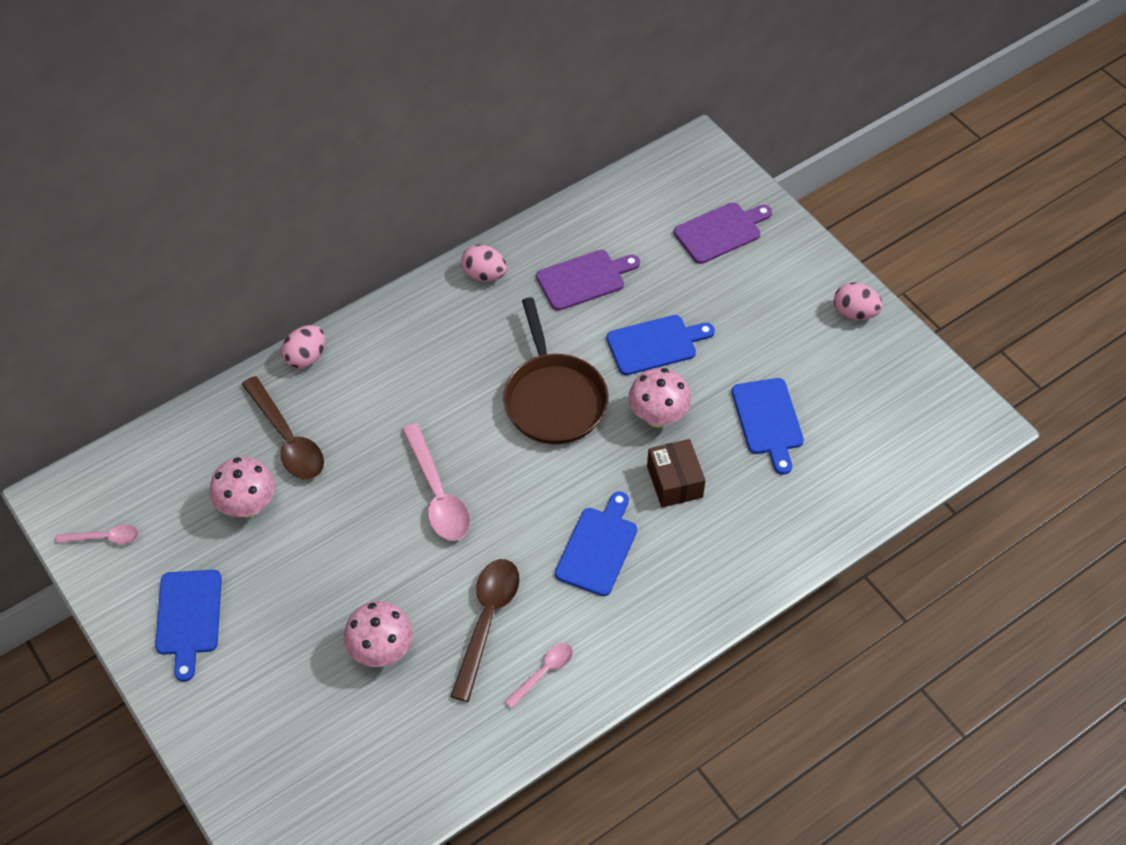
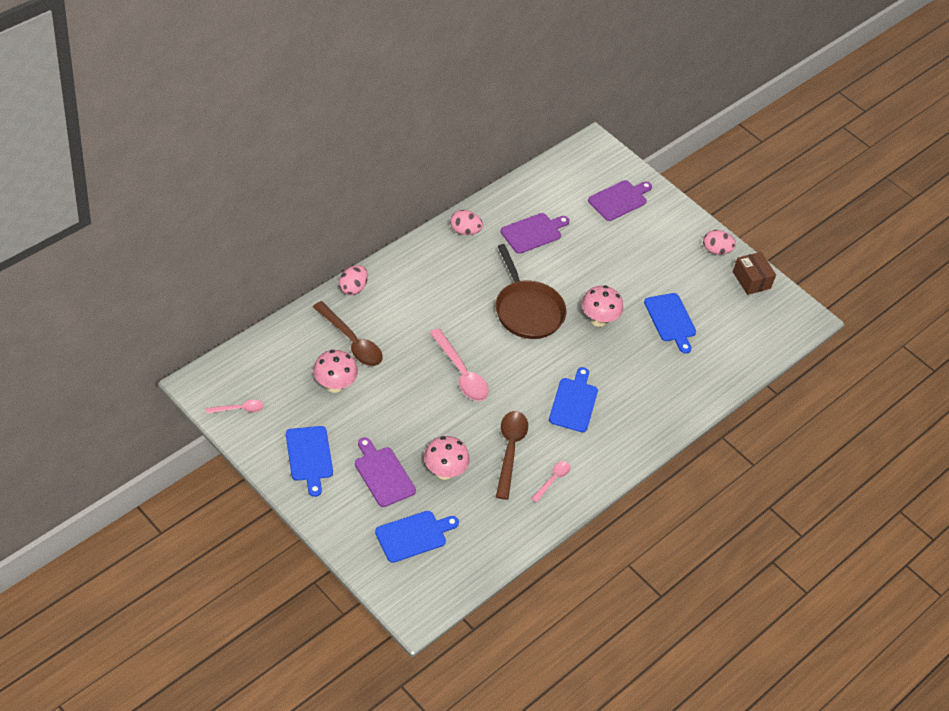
camera: 15 degrees left, 5 degrees down
(290, 651) = (383, 474): none -> purple cutting board
(655, 344) = (588, 274): blue cutting board -> blue cutting board (414, 535)
(674, 482) = (616, 360): brown box -> brown box (751, 280)

